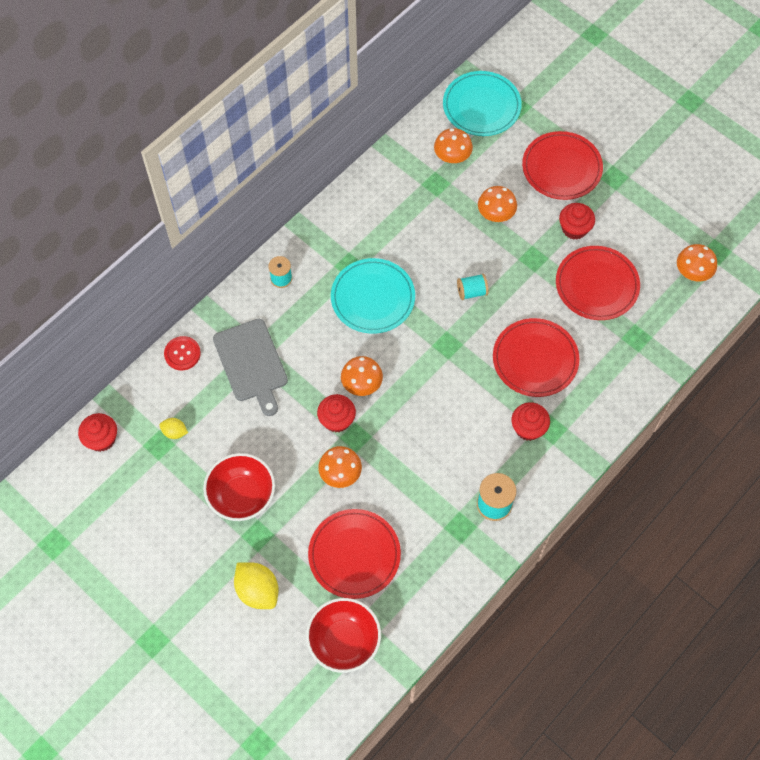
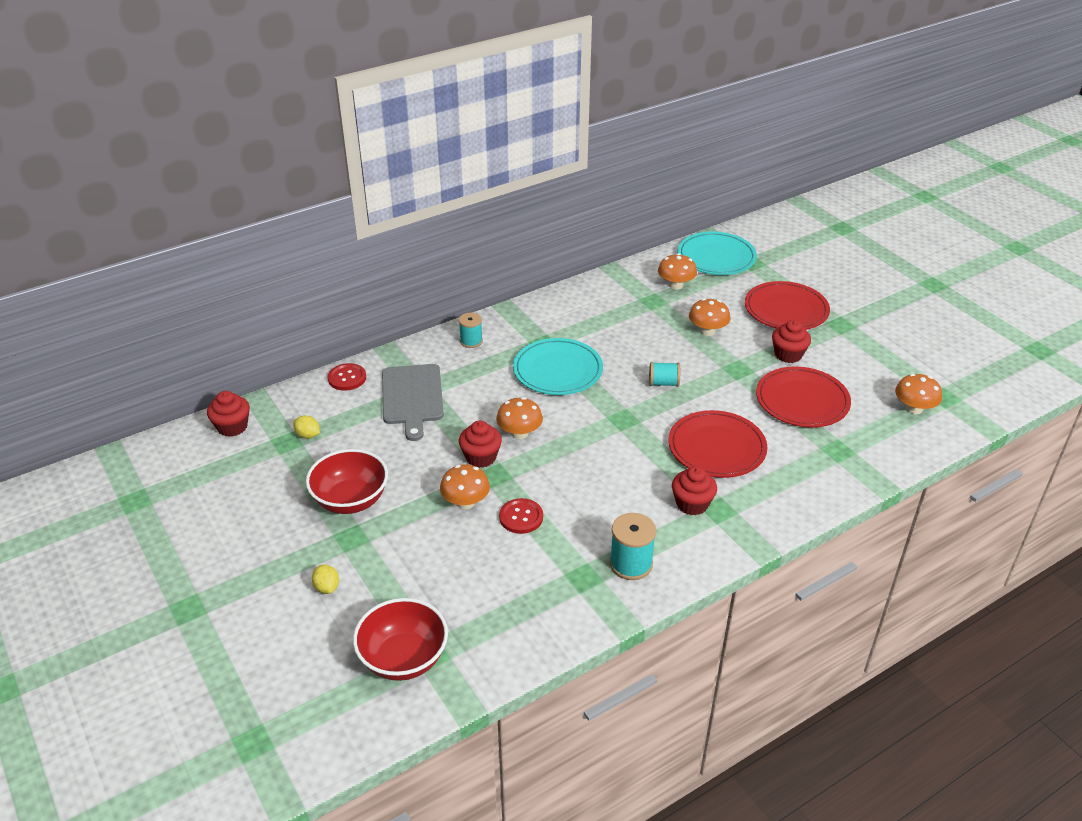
camera: 15 degrees right, 25 degrees down
(257, 590) = (327, 587): yellow lemon -> yellow lemon, size x0.54
(354, 555) = (451, 577): red plate -> none
(392, 478) = (521, 517): none -> red button

